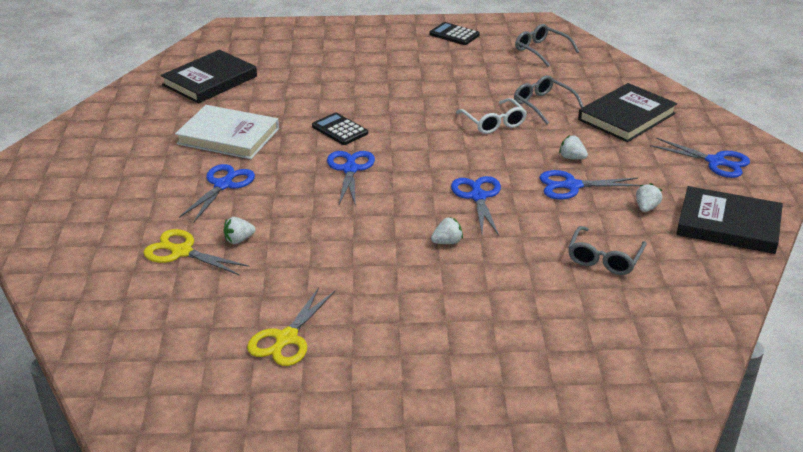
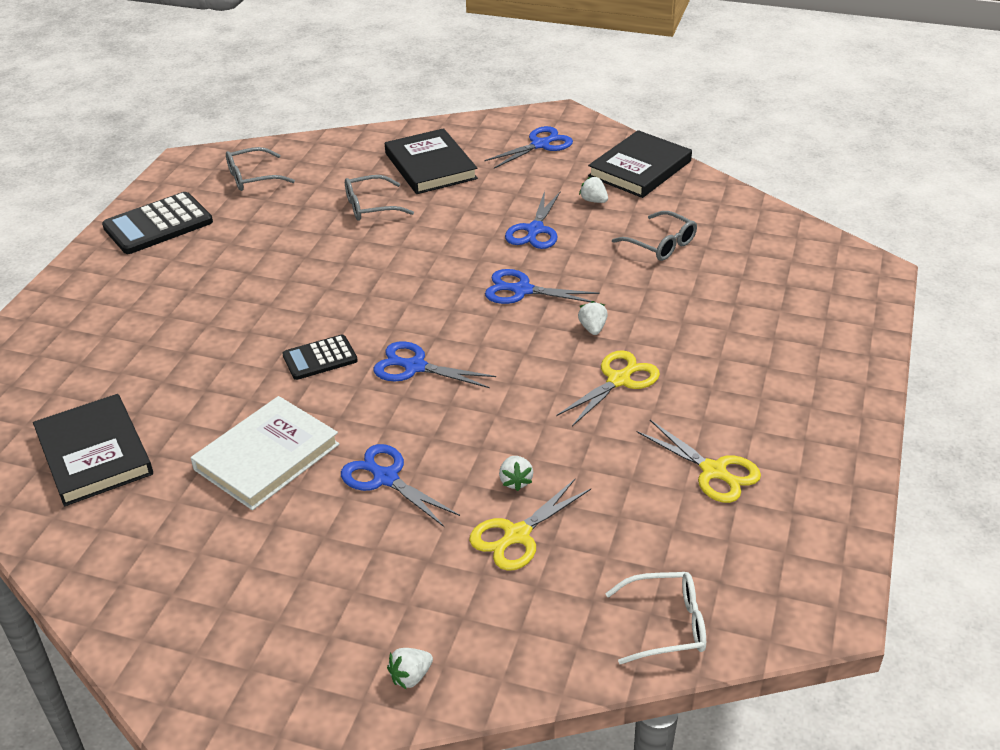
camera: 70 degrees left, 5 degrees up
(384, 268) = (619, 380): none -> yellow scissors
(454, 35) = (158, 225): black calculator -> black calculator, size x1.64
(493, 122) = (384, 246): white glasses -> white glasses (665, 625)
(572, 158) = (485, 217): white strawberry -> white strawberry (410, 676)

